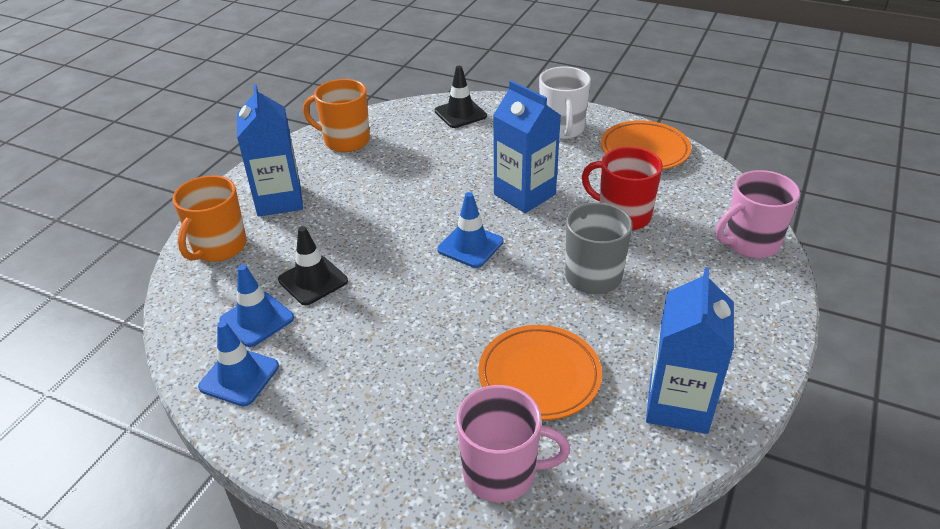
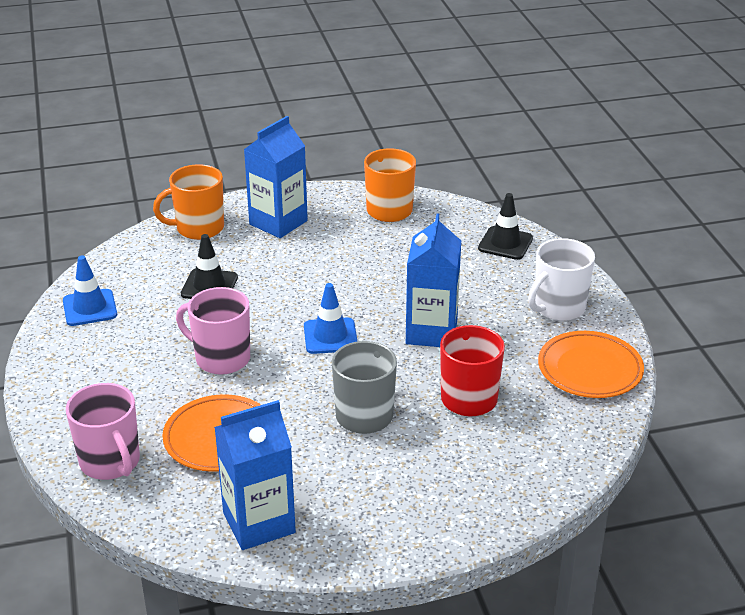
camera: 50 degrees right, 5 degrees down
(257, 319) = (147, 285): blue traffic cone -> none
(750, 243) = (520, 490): pink mug -> pink mug (221, 358)

